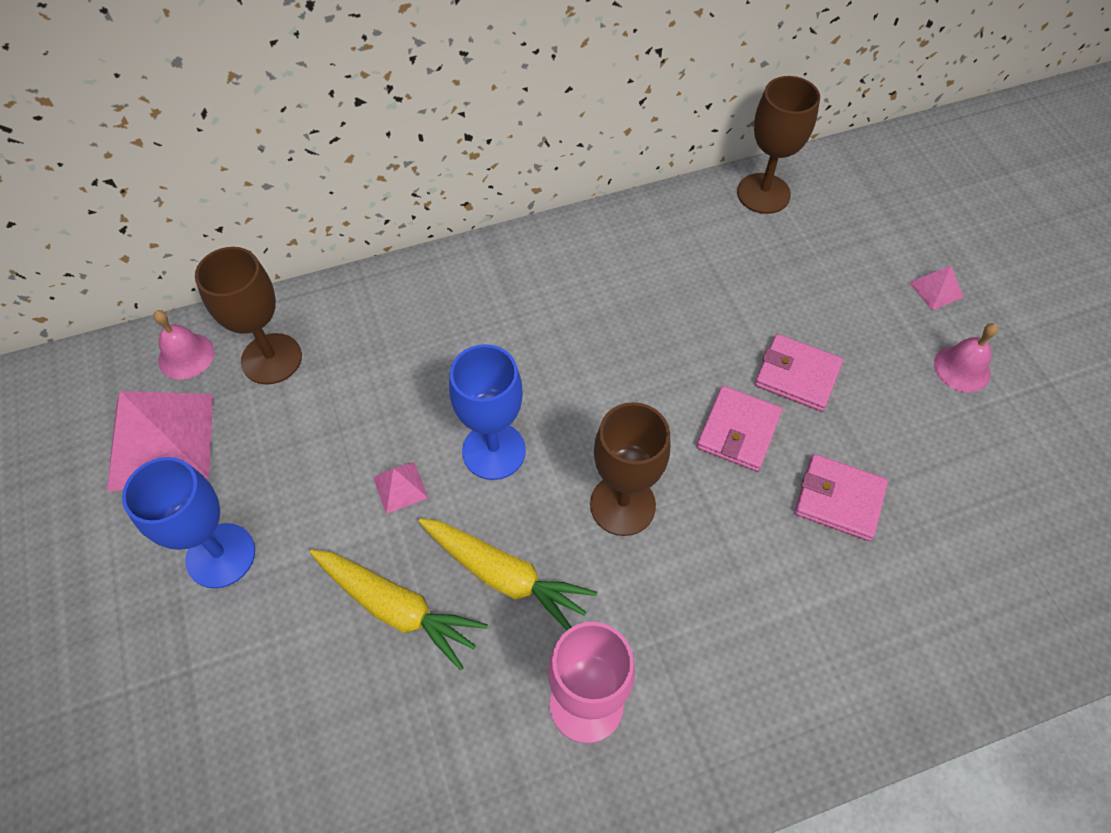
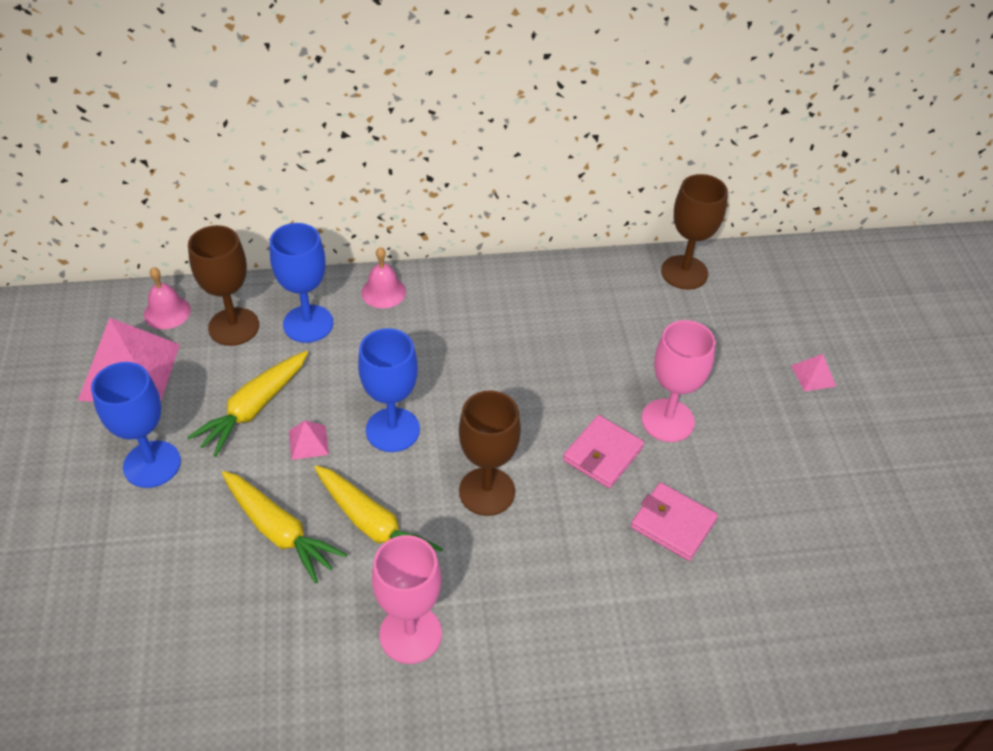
camera: 10 degrees right, 10 degrees down
(324, 458) = (253, 409): none -> yellow carrot
(358, 338) = (308, 324): none -> blue goblet
(797, 375) = (667, 420): pink wallet -> pink goblet
(962, 368) = (816, 442): pink bell -> pink bell (383, 292)

